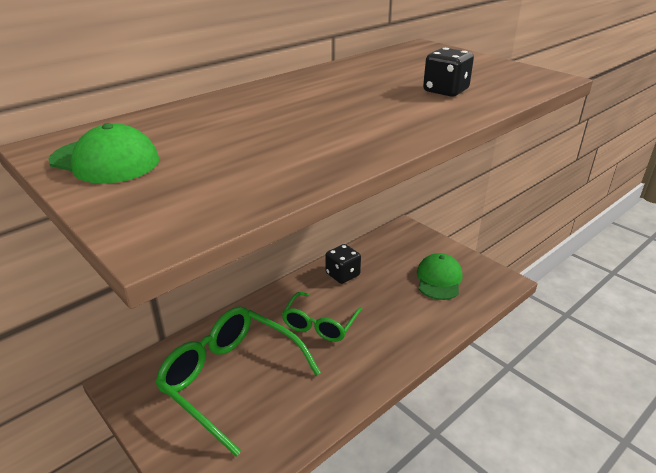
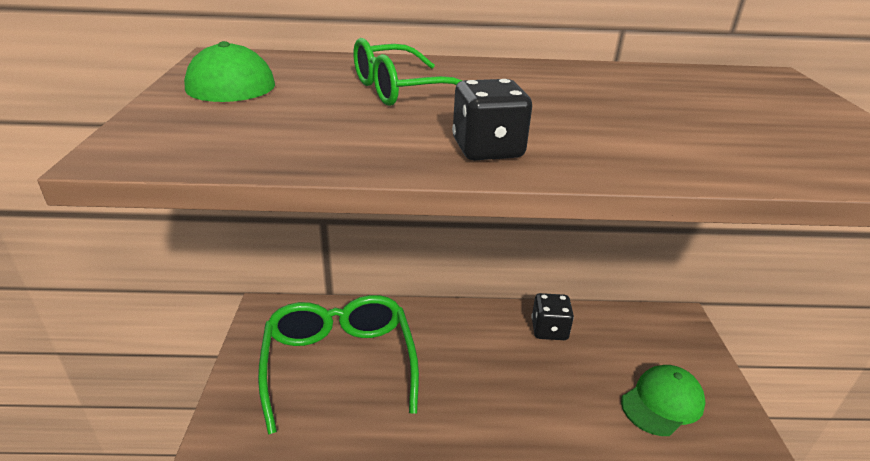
camera: 40 degrees right, 0 degrees up
(320, 324) = (470, 366): green glasses -> green glasses (401, 90)
(445, 91) = (695, 134): black dice -> black dice (487, 149)

